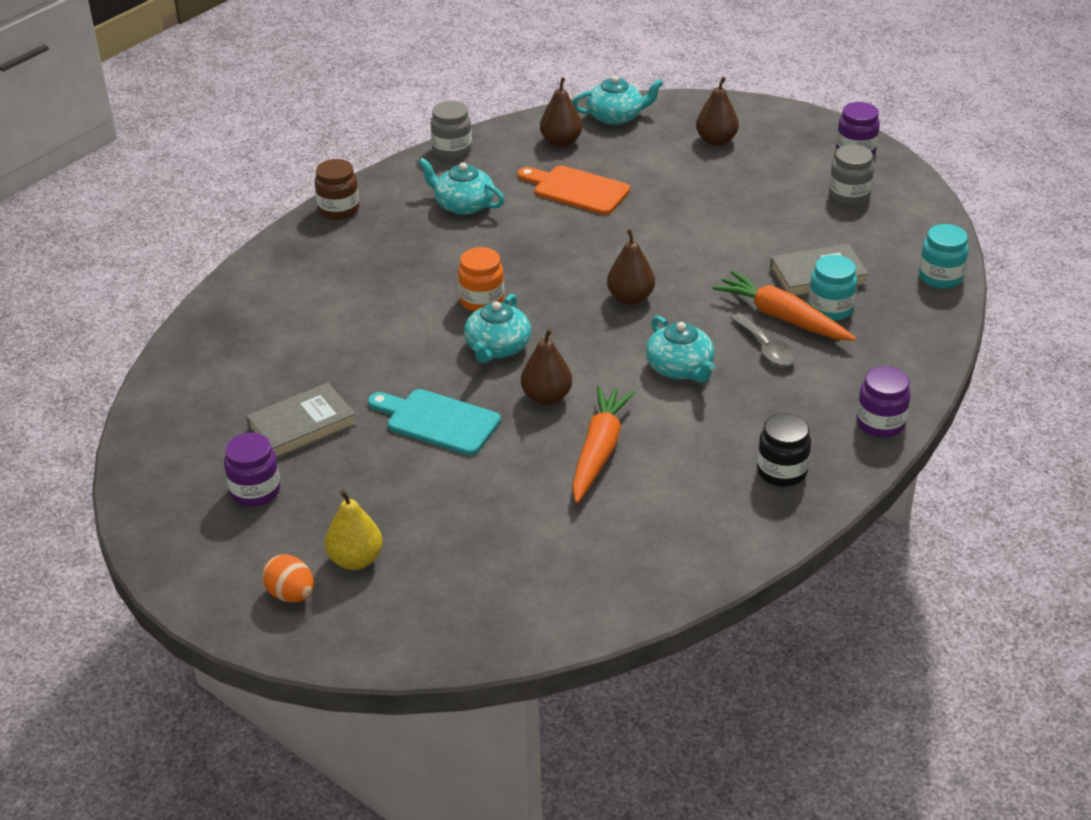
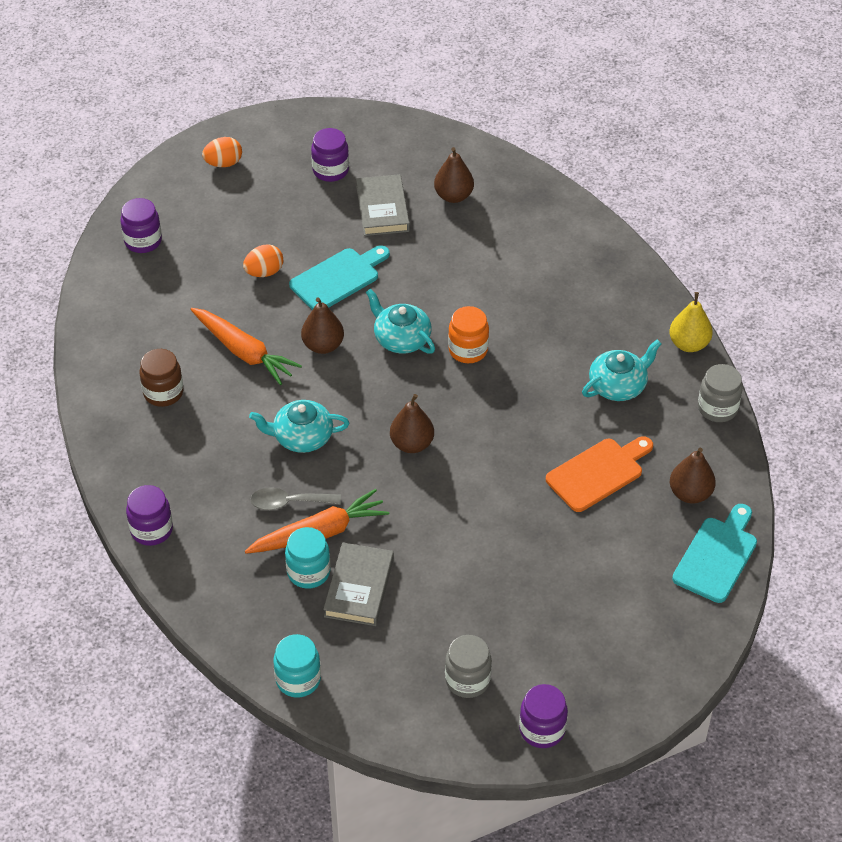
camera: 115 degrees right, 10 degrees up
(339, 210) = (656, 303): brown jar -> brown jar (163, 393)
(355, 559) = (231, 199): yellow pear -> yellow pear (689, 344)
(466, 482) = (264, 272): none -> orange egg
(481, 611) = (143, 241): none -> purple jar
(616, 116) = (717, 556): turquoise teapot -> turquoise cutting board
(716, 141) = (626, 619): brown pear -> brown pear (453, 196)
(781, 472) = (147, 444): black jar -> none

